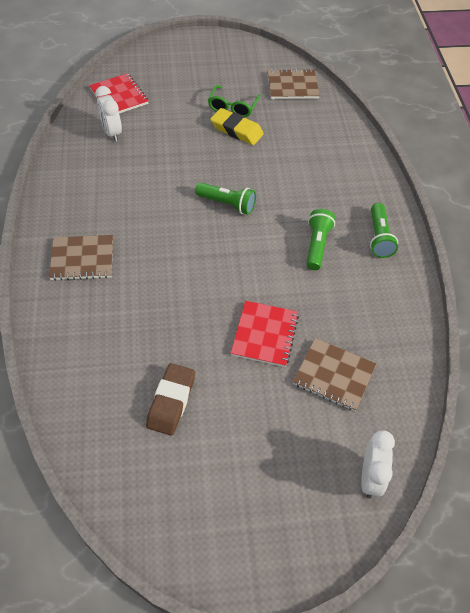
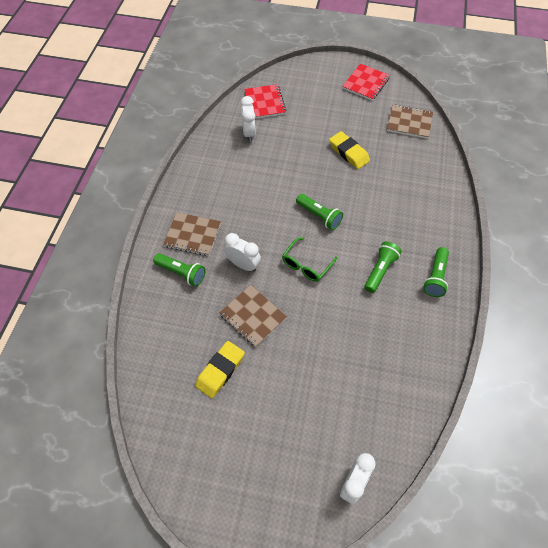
camera: 20 degrees right, 5 degrees up
(84, 305) = (181, 273): none -> green flashlight
(157, 277) = (243, 265): none -> white clock
(171, 401) = (220, 370): brown eraser -> yellow eraser
(233, 107) = (352, 131): green glasses -> green glasses (306, 265)
(265, 335) = (311, 336): red notebook -> red notebook (366, 83)
(334, 375) = (354, 387): brown notebook -> brown notebook (253, 316)

